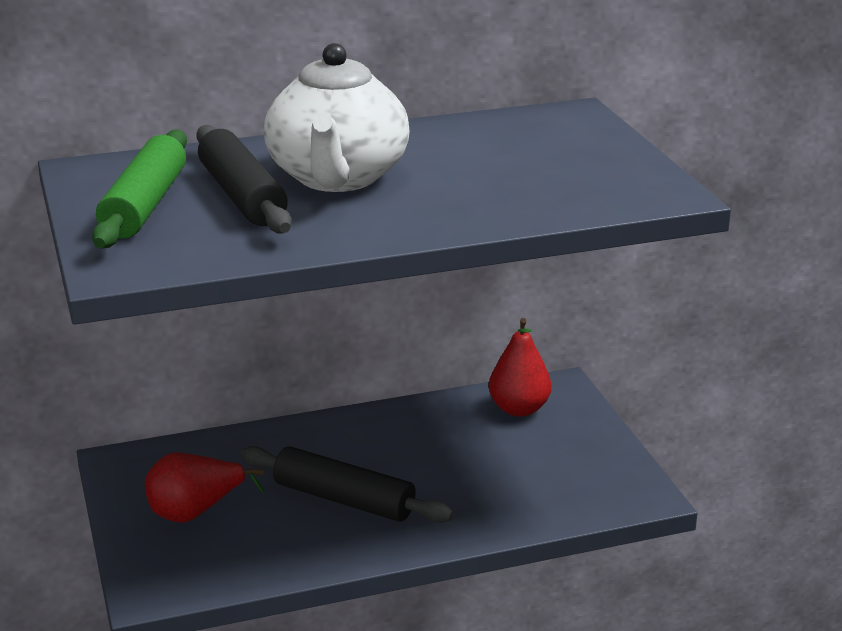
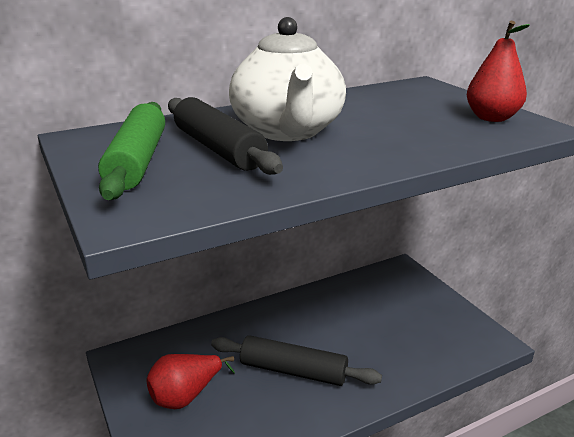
camera: 10 degrees left, 0 degrees up
(519, 409) = (383, 286): red pear -> red pear (491, 118)

